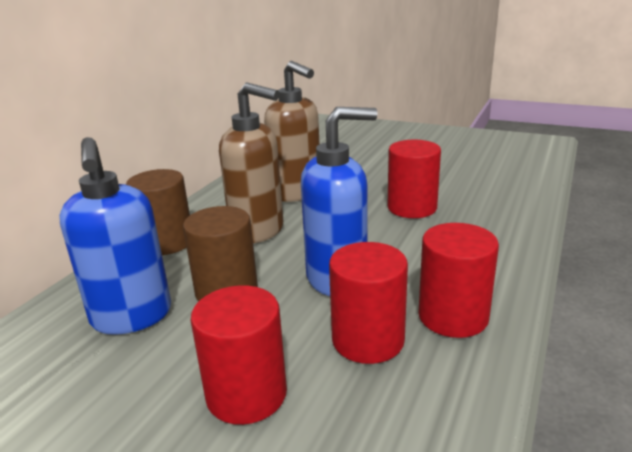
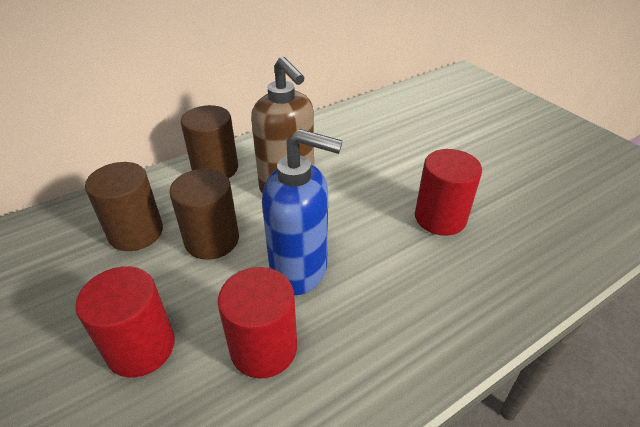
camera: 30 degrees right, 15 degrees up
(132, 317) = (136, 232): blue soap dispenser -> brown cylinder
(297, 193) = (355, 156): brown soap dispenser -> none
(453, 316) = (353, 365): red cylinder -> none

